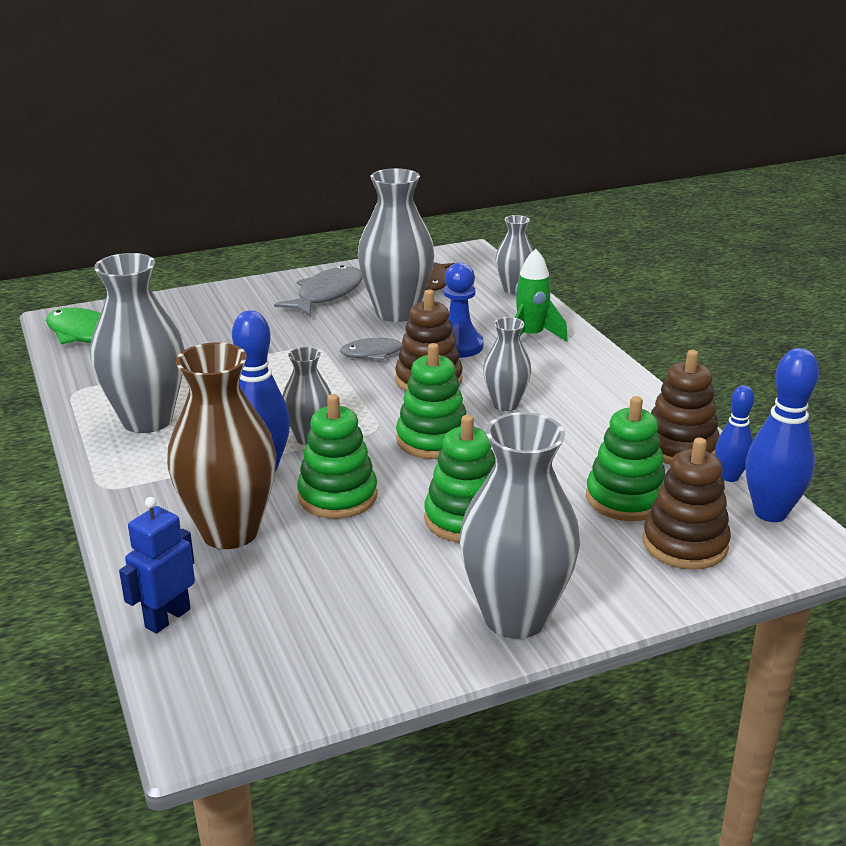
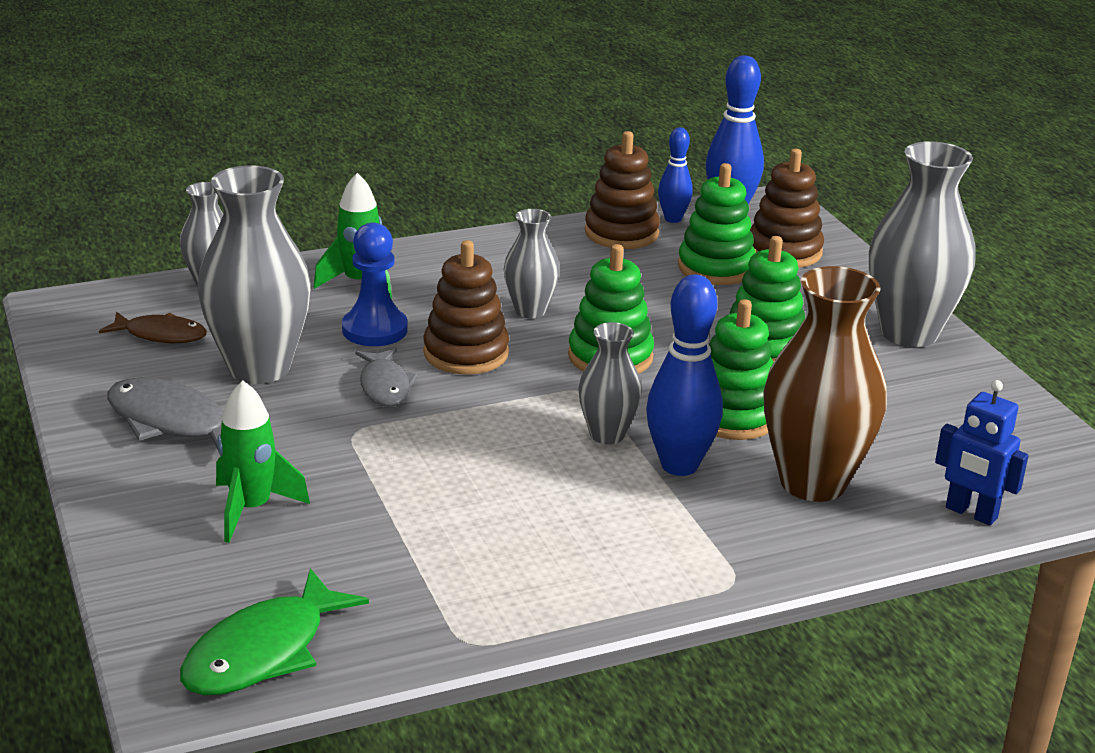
camera: 90 degrees left, 0 degrees up
(147, 420) = (561, 562): grey vase -> none
(228, 323) = (251, 509): none -> green rocket

